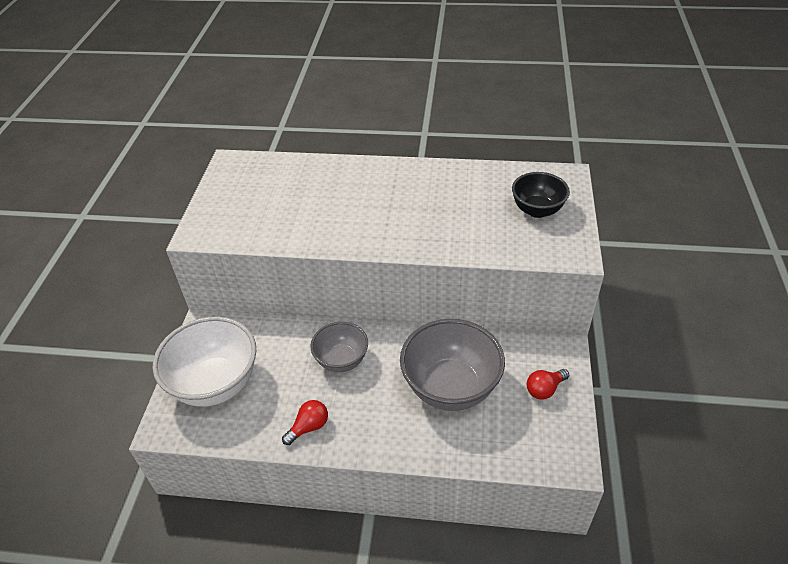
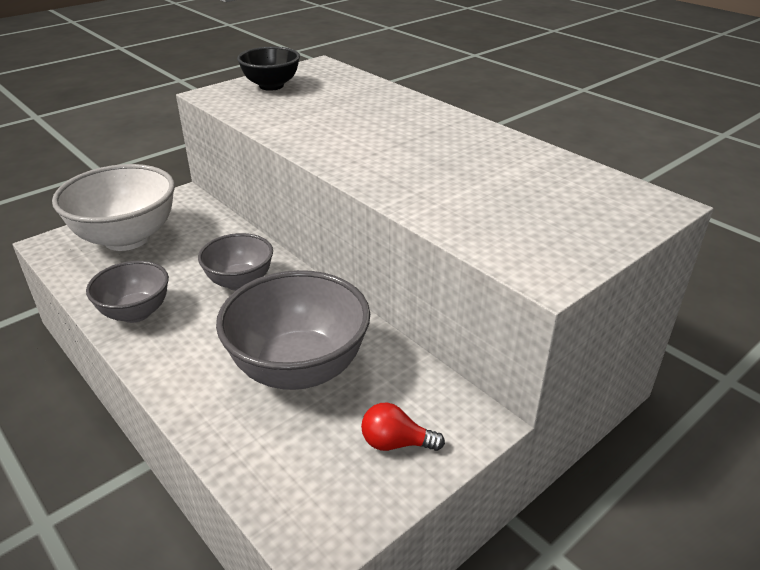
camera: 40 degrees right, 10 degrees down
(309, 427) = (136, 313): red light bulb -> grey bowl
(537, 210) = (564, 215): black bowl -> black bowl (271, 86)

